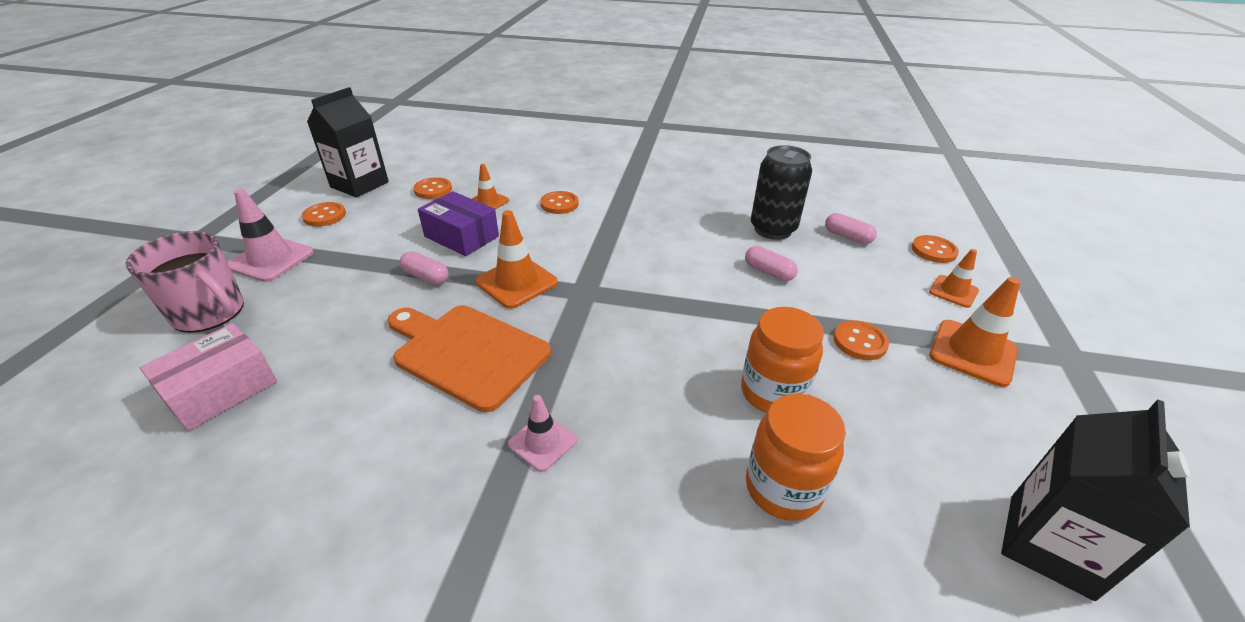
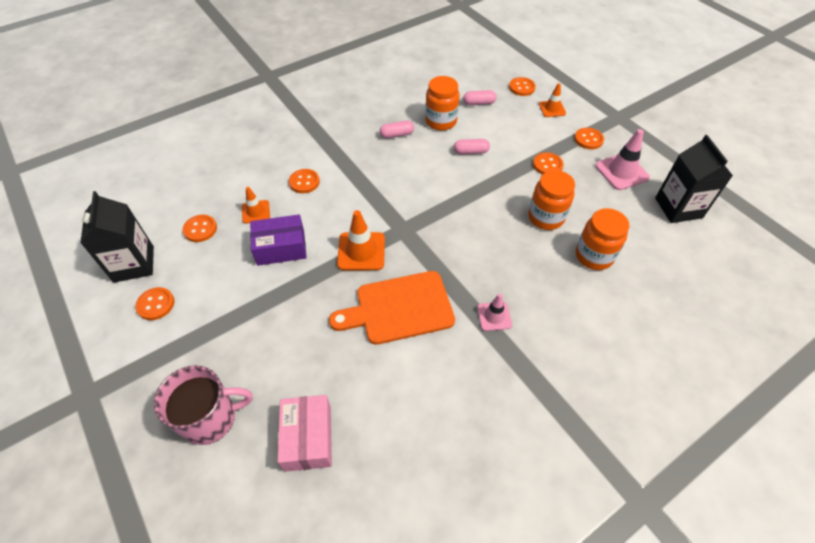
camera: 45 degrees left, 15 degrees up
(271, 259) = (180, 359): pink traffic cone -> pink traffic cone (621, 172)
(426, 277) = (305, 288): pink capsule -> pink capsule (397, 135)
(772, 229) = (441, 121): black can -> orange jar
(972, 352) = (588, 139): orange traffic cone -> orange button

